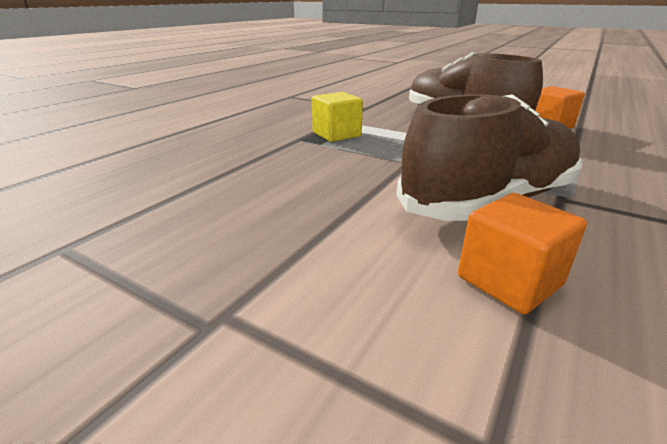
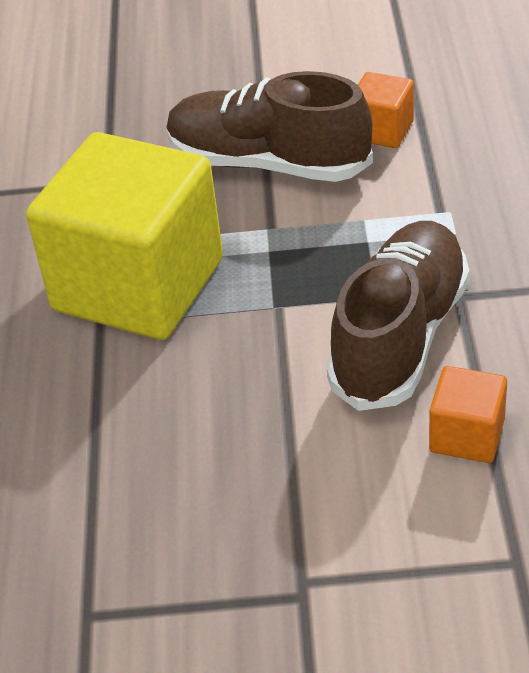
camera: 30 degrees left, 15 degrees up
(336, 134) = (138, 285): yellow cube -> yellow cube, size x2.36

